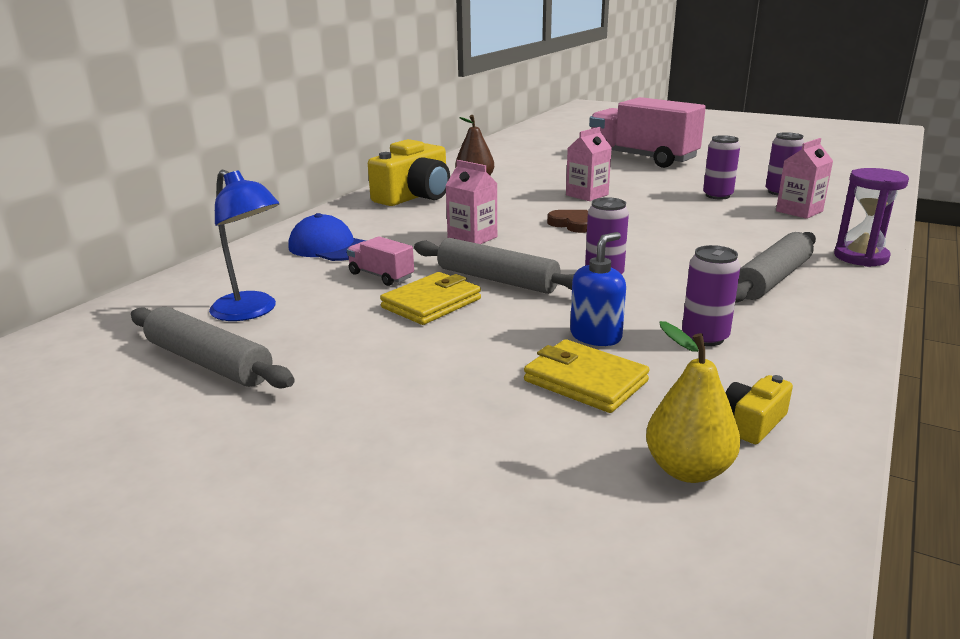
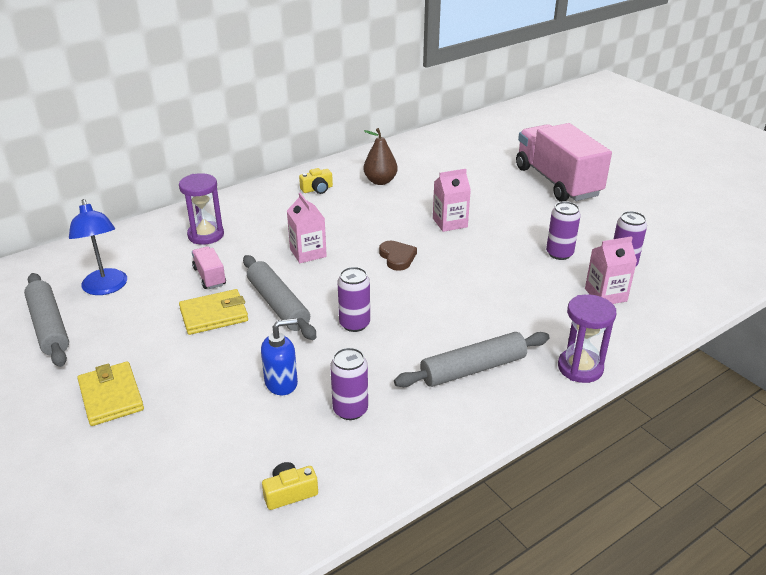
camera: 25 degrees right, 10 degrees up
(330, 247) = (206, 235): blue cap -> purple hourglass
(415, 196) = (317, 189): yellow camera -> yellow camera, size x0.45
(585, 381) = (231, 420): yellow wallet -> yellow wallet (111, 396)
(688, 470) = (210, 511): yellow pear -> none

